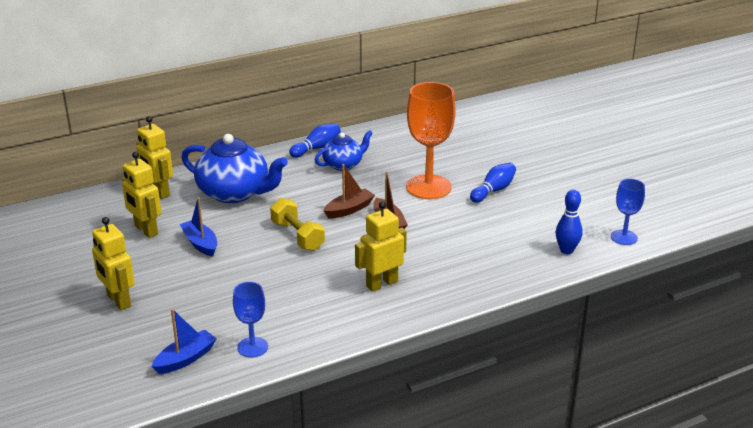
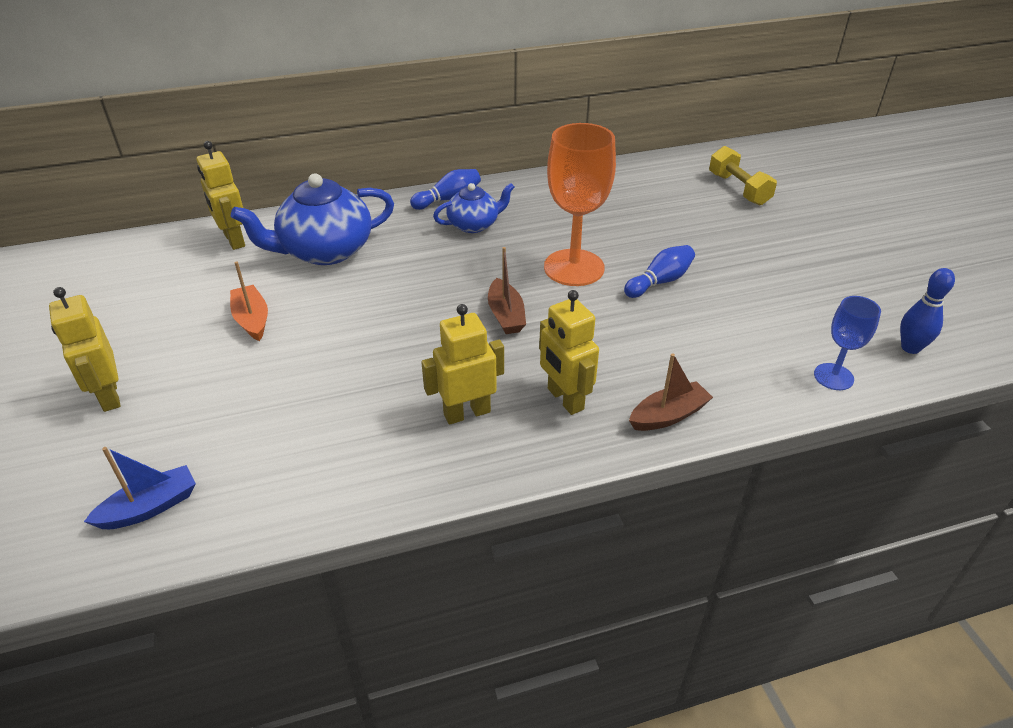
camera: 10 degrees right, 10 degrees up
(146, 230) = (194, 292): yellow robot -> yellow robot (565, 399)
(200, 243) = (252, 320): blue boat -> orange boat
(234, 193) = (325, 251): blue teapot -> blue teapot turned 120 degrees clockwise
(252, 347) = (249, 500): blue goblet -> none
(297, 236) = (379, 322): yellow dumbbell -> yellow dumbbell (738, 189)
(349, 209) = (460, 290): brown boat -> brown boat (668, 415)
(566, 250) = (745, 389): blue bowling pin -> blue bowling pin (910, 348)

